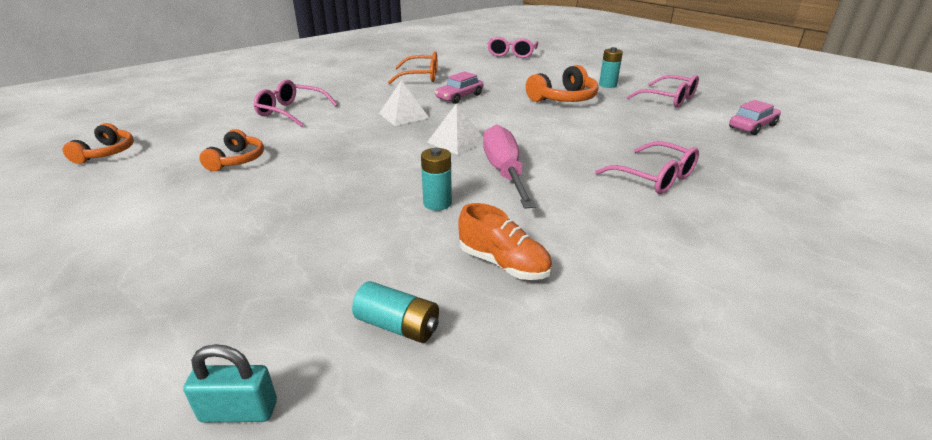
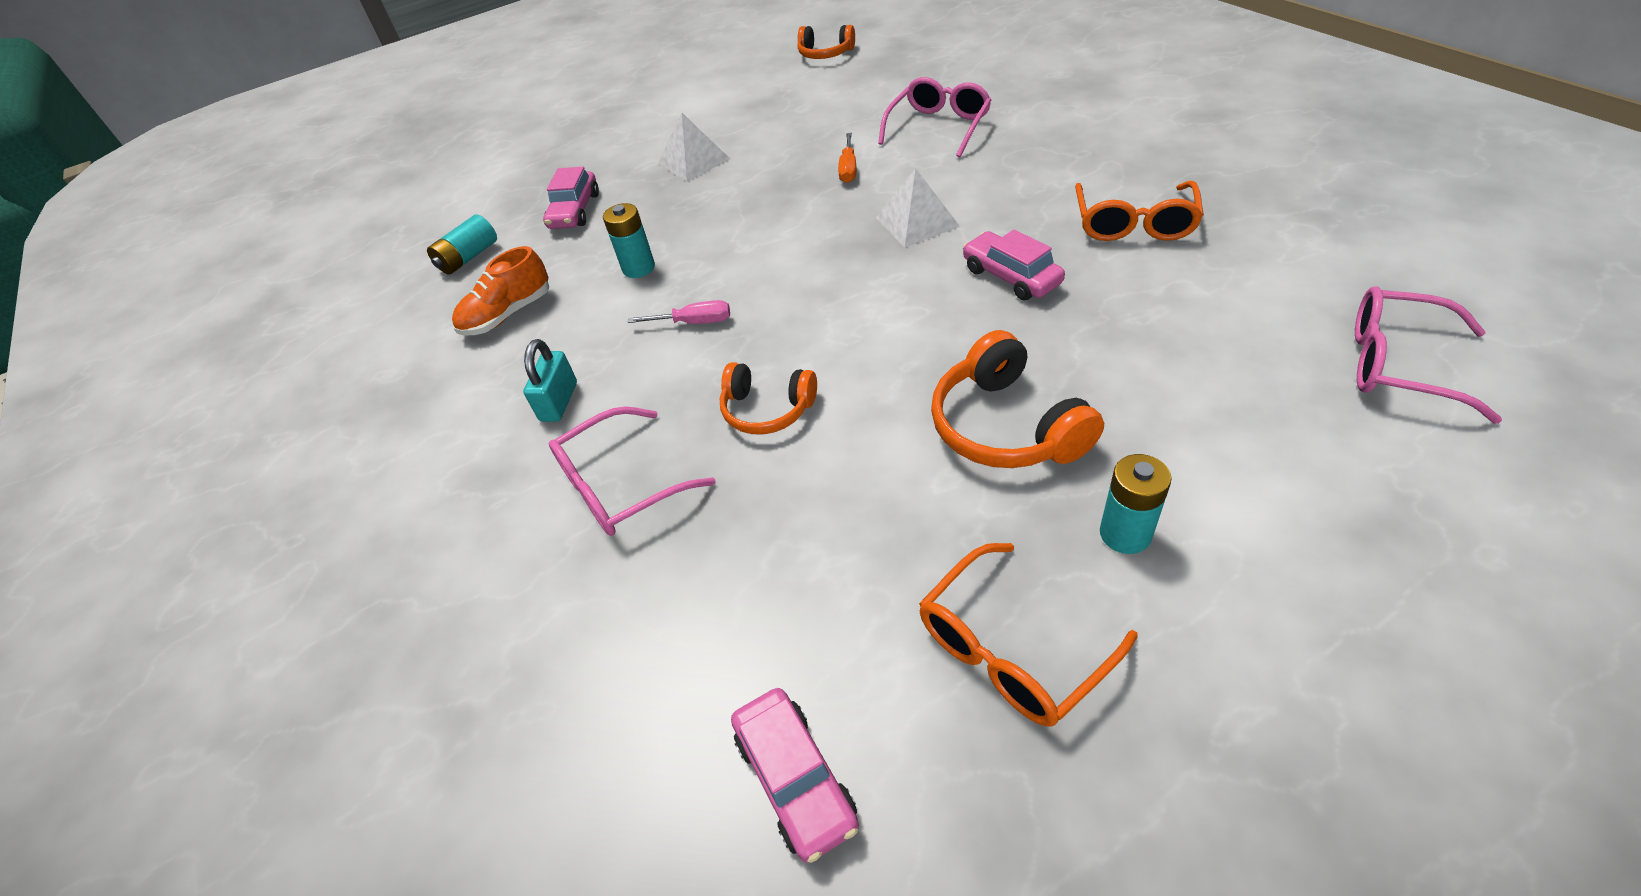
camera: 105 degrees right, 15 degrees up
(237, 160) = (789, 125): orange headphones -> orange headphones (767, 409)
(239, 411) = (439, 206): turquoise padlock -> turquoise padlock (559, 402)
(325, 258) = (575, 211): none -> pink car
(328, 135) = (848, 169): none -> orange screwdriver
(456, 141) = (805, 278): white pyramid -> white pyramid (694, 161)
(504, 172) = (693, 322): pink screwdriver -> pink screwdriver, size x0.48
(668, 99) = (1012, 648): pink glasses -> orange glasses

